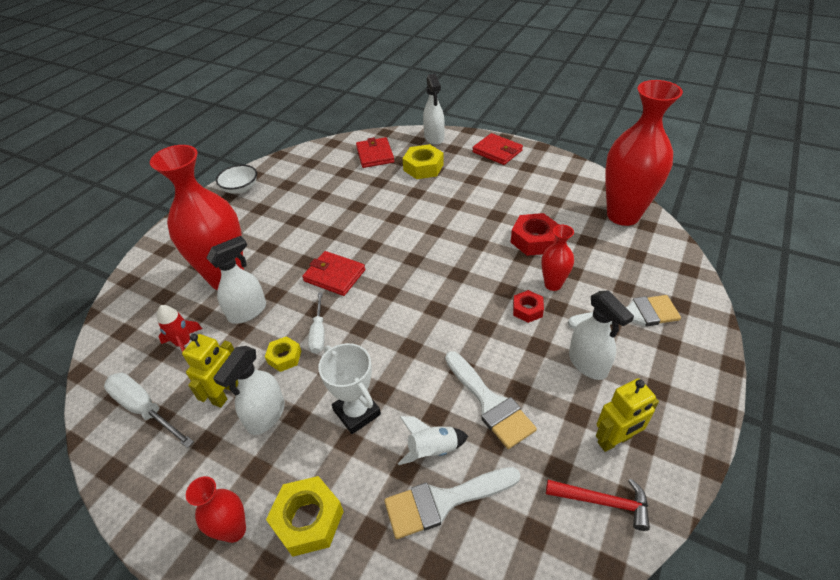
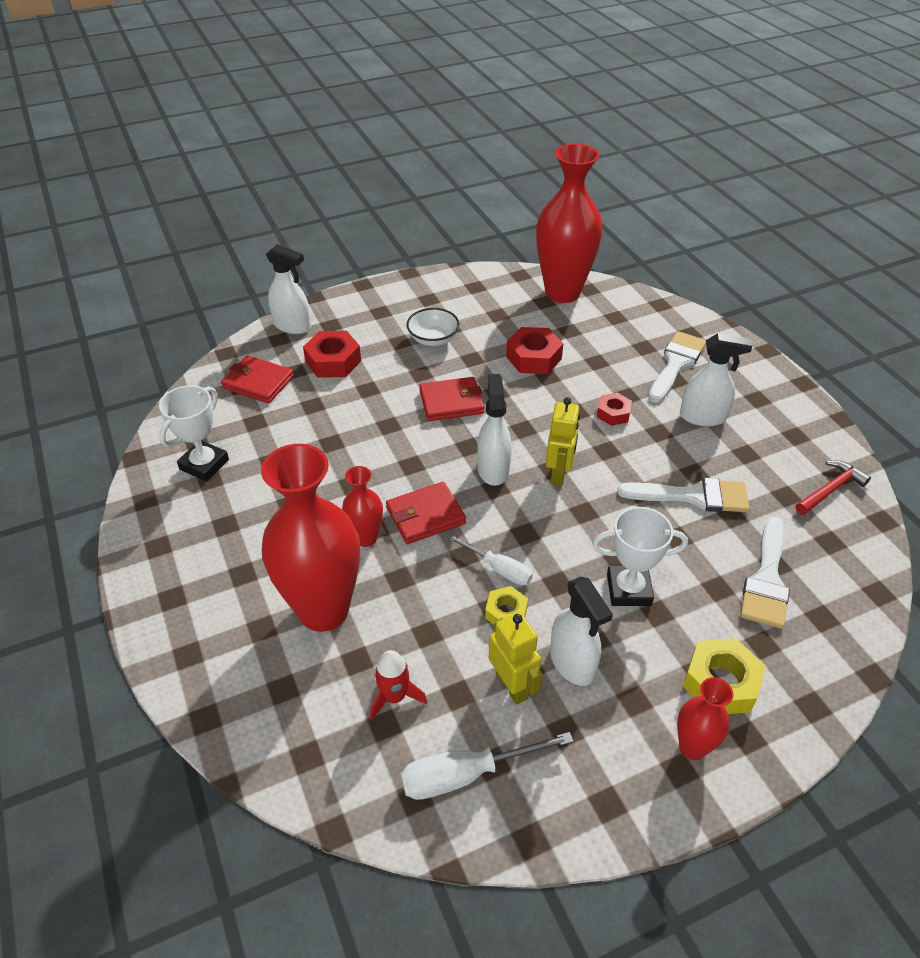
camera: 55 degrees left, 0 degrees up
(240, 188) = (157, 525): white bowl -> white bowl (433, 339)
(248, 311) = (403, 614): white spray bottle -> white spray bottle (493, 469)
(295, 176) = (204, 464): none -> white trophy
(423, 167) = (333, 361): yellow nut -> red nut
(432, 450) = (712, 559): white rocket -> none
(497, 151) = (378, 301): red wallet -> red wallet (451, 402)
(553, 284) = (599, 381): red vase -> red vase (366, 538)
(615, 440) = (784, 450): yellow robot -> yellow robot (559, 473)

